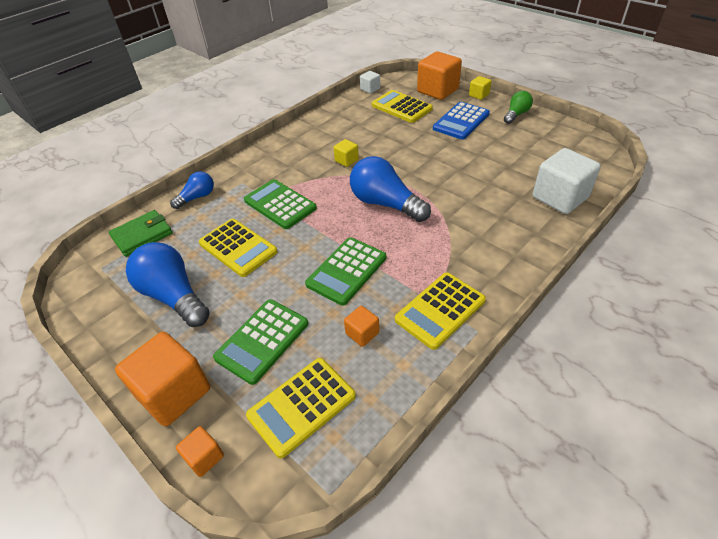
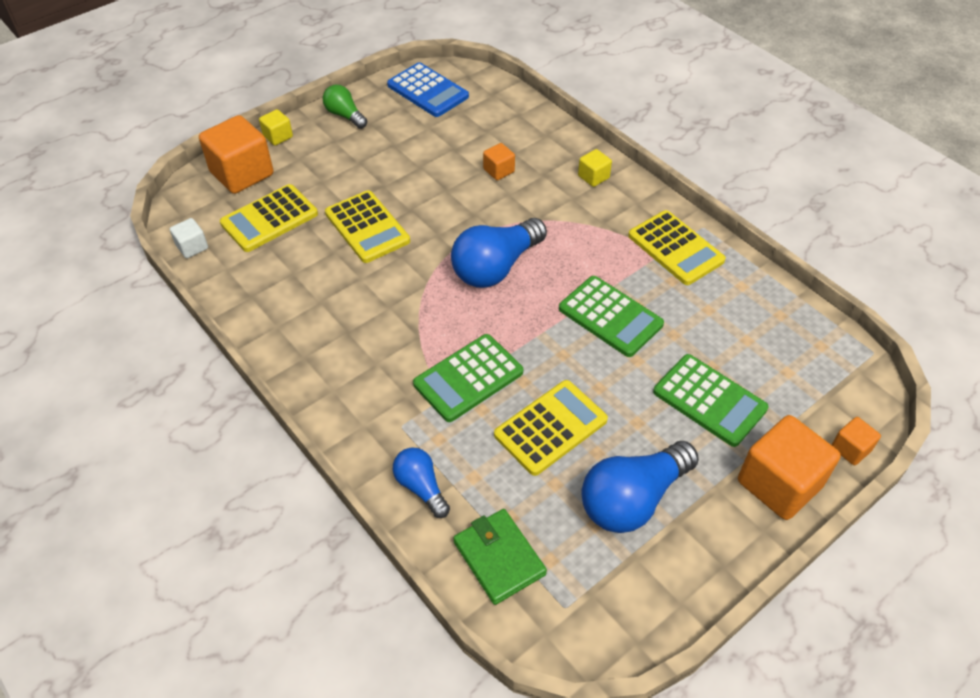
camera: 85 degrees left, 5 degrees up
(301, 406) = (790, 368): yellow calculator -> yellow calculator (367, 227)
(346, 160) = (386, 296): yellow cube -> yellow cube (593, 177)
(362, 333) = (702, 312): orange cube -> orange cube (498, 171)
(461, 121) = (337, 166): blue calculator -> blue calculator (427, 91)
(560, 197) = (522, 125): white cube -> none

